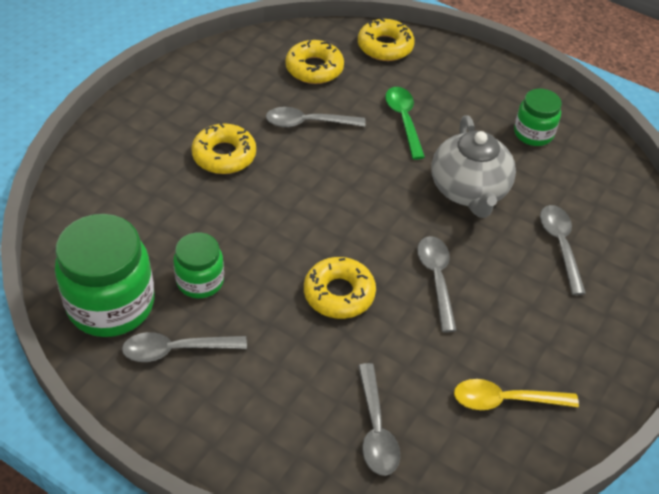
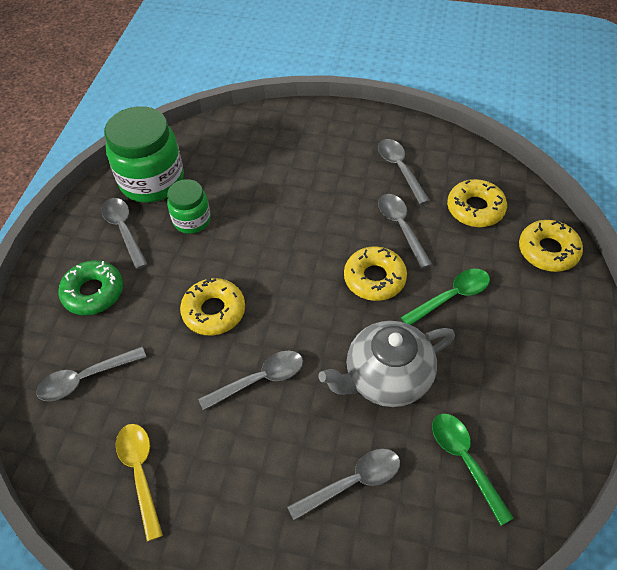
camera: 75 degrees right, 5 degrees up
(224, 155) = (329, 187): yellow donut -> yellow donut (374, 278)
(233, 97) = (400, 169): none -> grey spoon
(257, 400) = (93, 292): none -> green donut
(533, 133) = (508, 418): green jar -> none
(561, 171) = (465, 461): none -> green spoon

